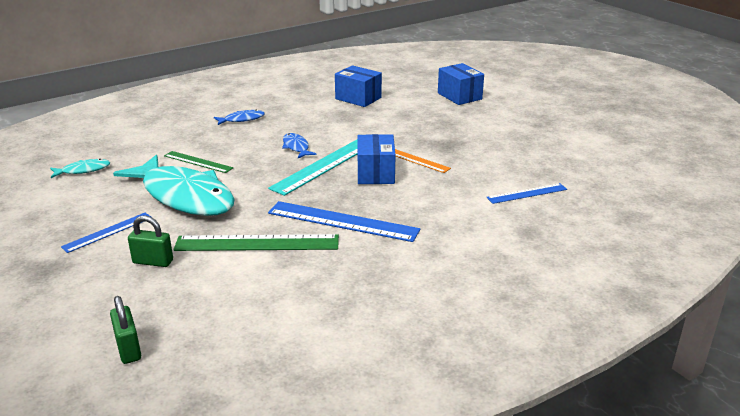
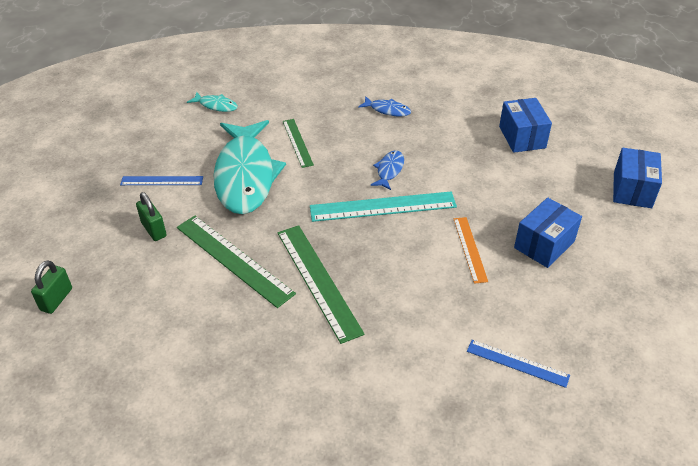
camera: 45 degrees right, 15 degrees up
(342, 221) = (318, 281): blue ruler -> green ruler
(375, 173) = (413, 244): blue box -> blue box (544, 244)

